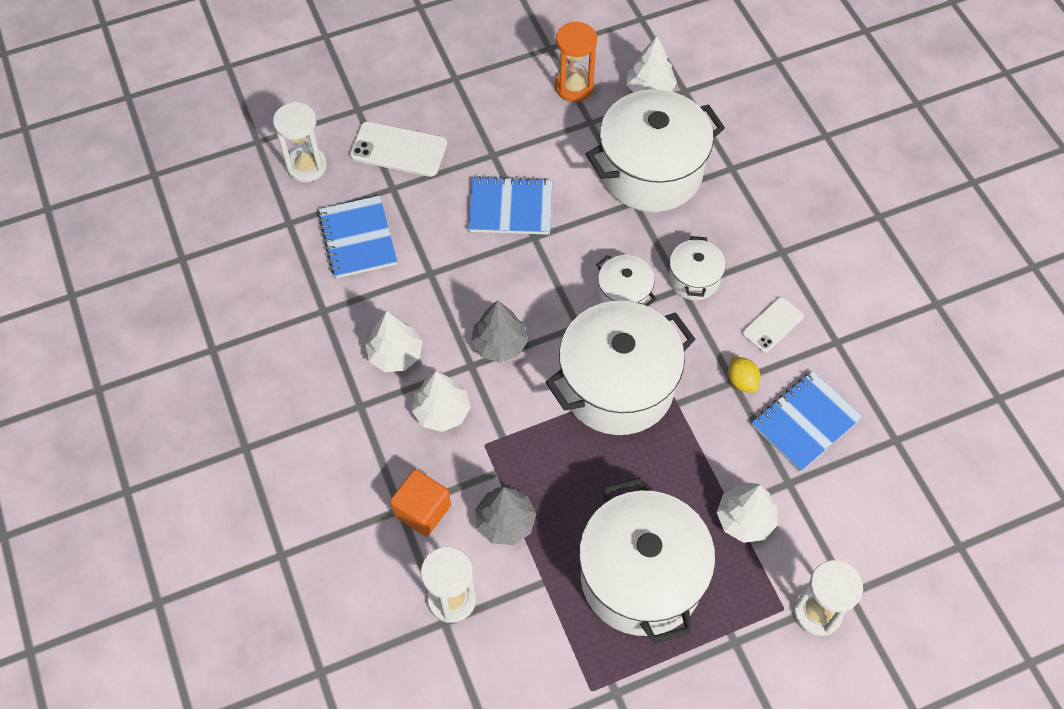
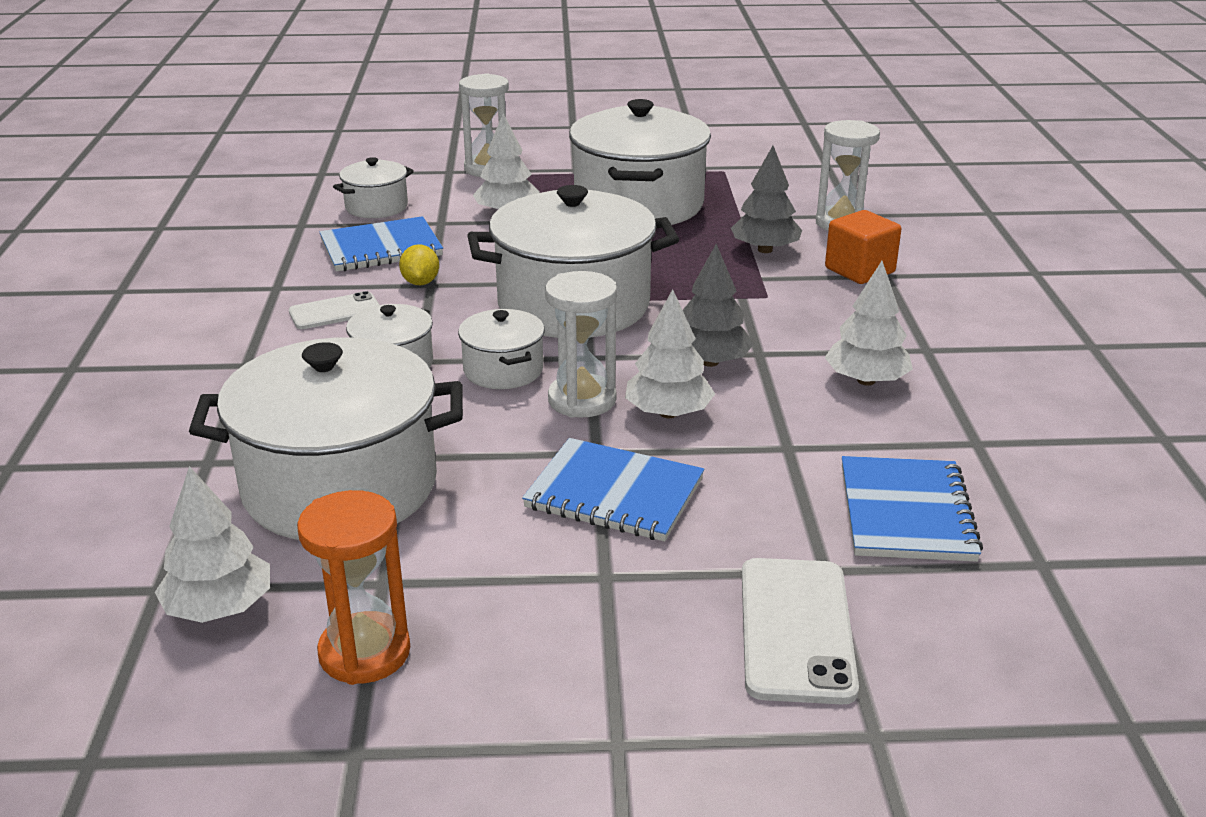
camera: 160 degrees left, 30 degrees down
(306, 166) = (1006, 647): white hourglass -> white hourglass (582, 400)
(398, 150) = (796, 629): white phone -> white phone turned 60 degrees clockwise
(442, 411) = (813, 326): white tree -> white tree (668, 413)
(860, 493) = (376, 207): none -> white pot

